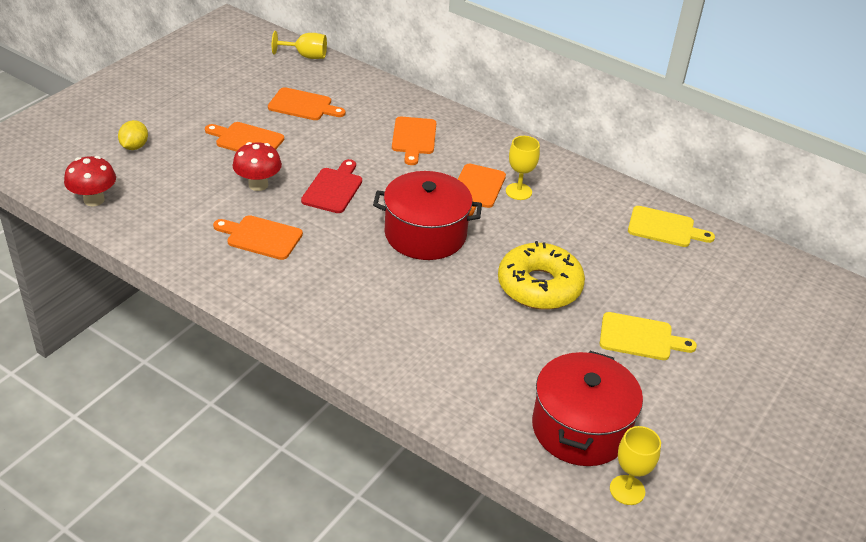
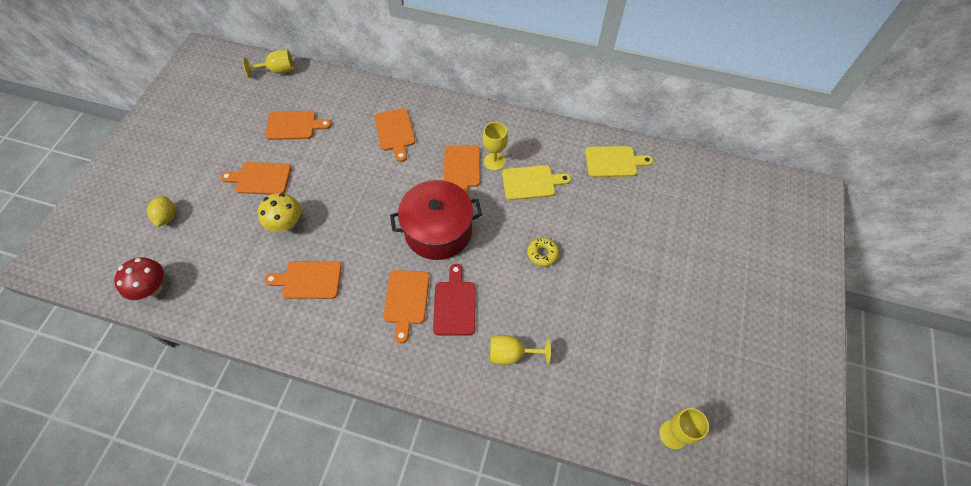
camera: 15 degrees left, 20 degrees up
(258, 185) = (286, 224): red mushroom -> yellow mushroom
(333, 188) = (349, 207): red cutting board -> red cutting board (454, 304)
(361, 283) = (406, 300): none -> orange cutting board
(462, 363) = (511, 354): none -> yellow goblet
(539, 286) = (542, 254): yellow donut -> yellow donut, size x0.46
(580, 428) = (620, 386): red pot -> none
(640, 337) = (632, 279): yellow cutting board -> yellow cutting board (531, 182)

